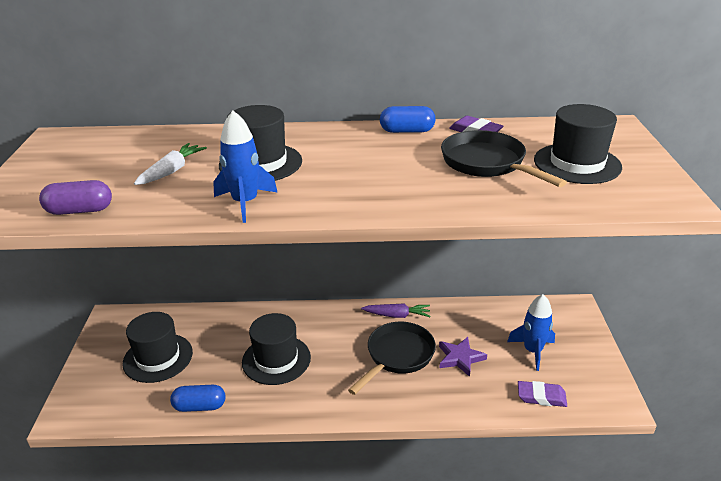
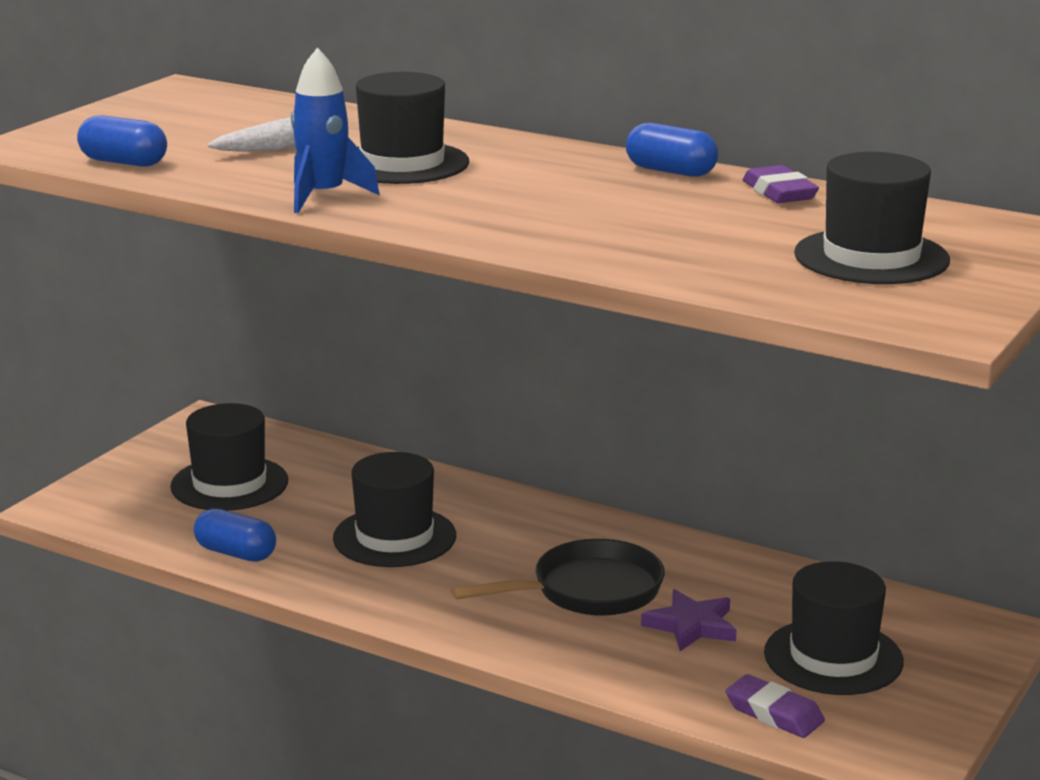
camera: 30 degrees right, 10 degrees down
(80, 210) = (124, 162): purple capsule -> blue capsule
(397, 315) = (646, 543): purple carrot -> none
(487, 164) = (726, 228): black pan -> none
(532, 351) = (833, 657): blue rocket -> black hat

